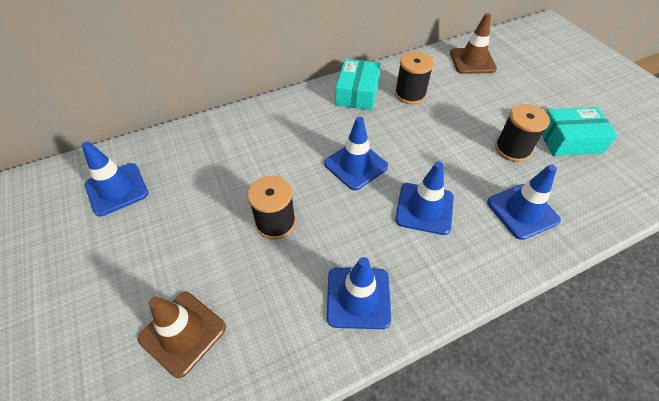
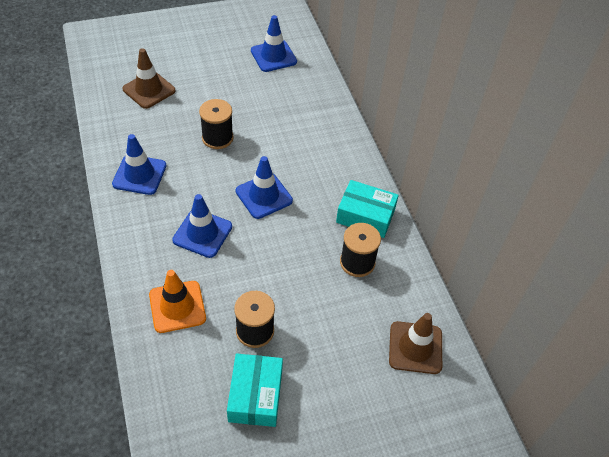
camera: 95 degrees right, 0 degrees up
(522, 211) = (177, 307): blue traffic cone -> orange traffic cone

